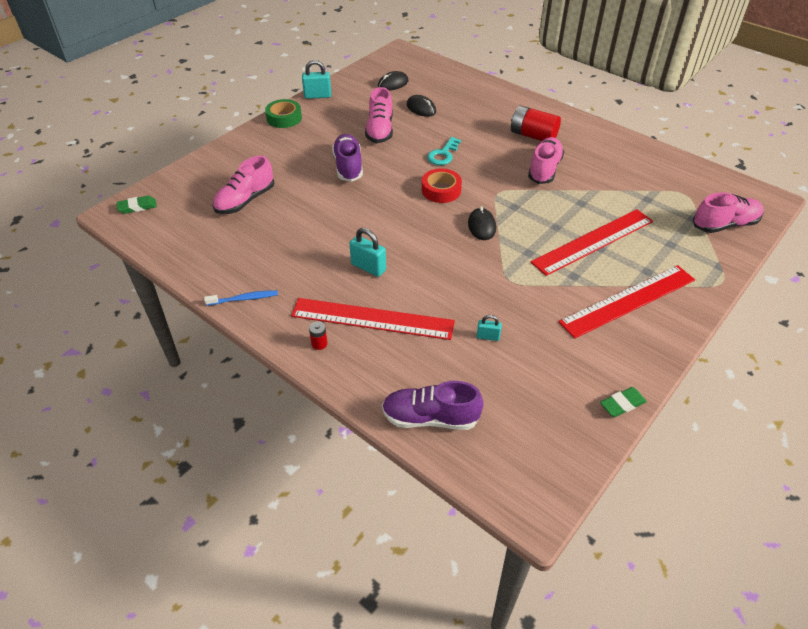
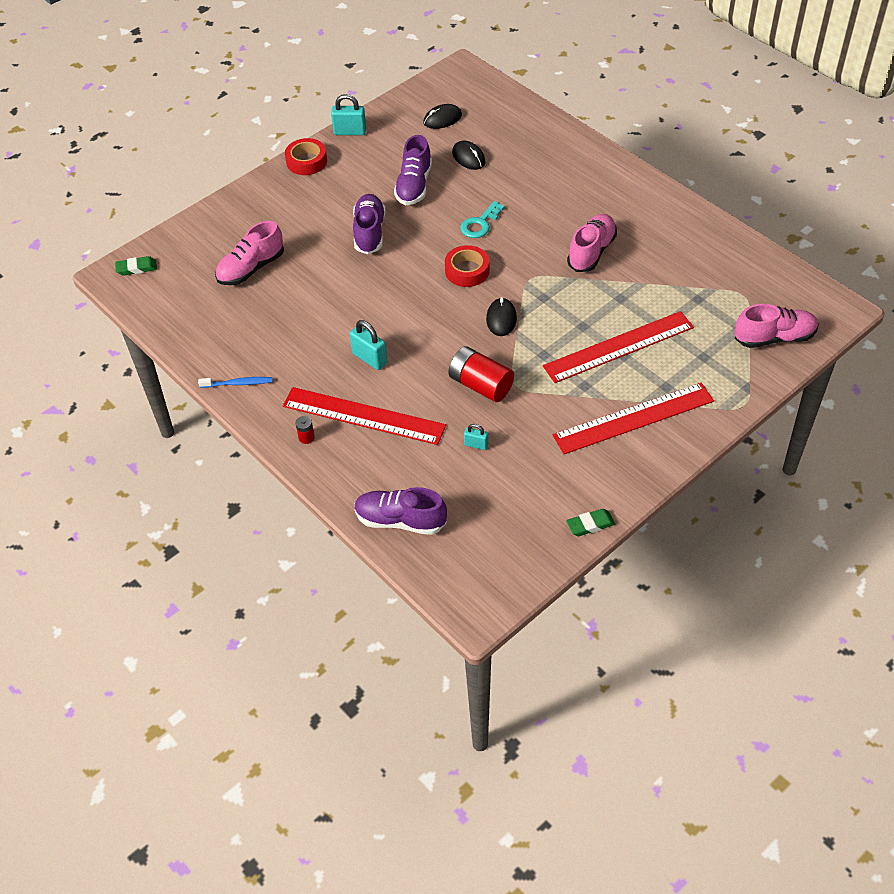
camera: 10 degrees right, 5 degrees up
(284, 118) = (306, 161): green tape -> red tape
(380, 130) = (414, 186): pink shoe -> purple shoe
(533, 135) = (591, 205): red battery -> red battery (480, 385)

